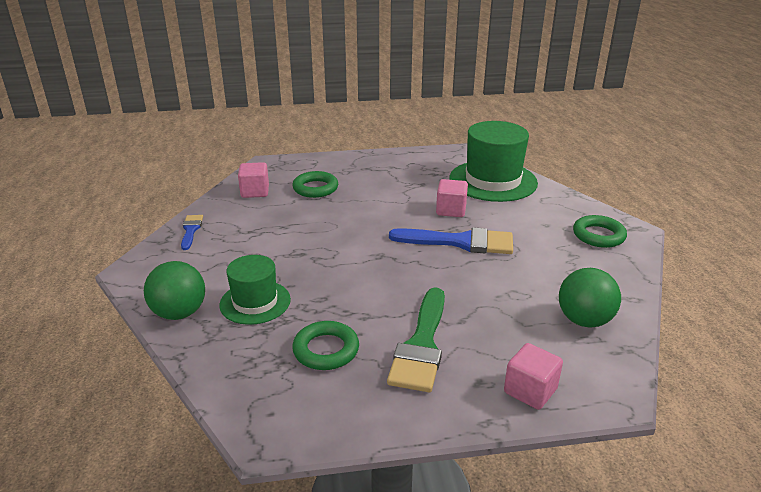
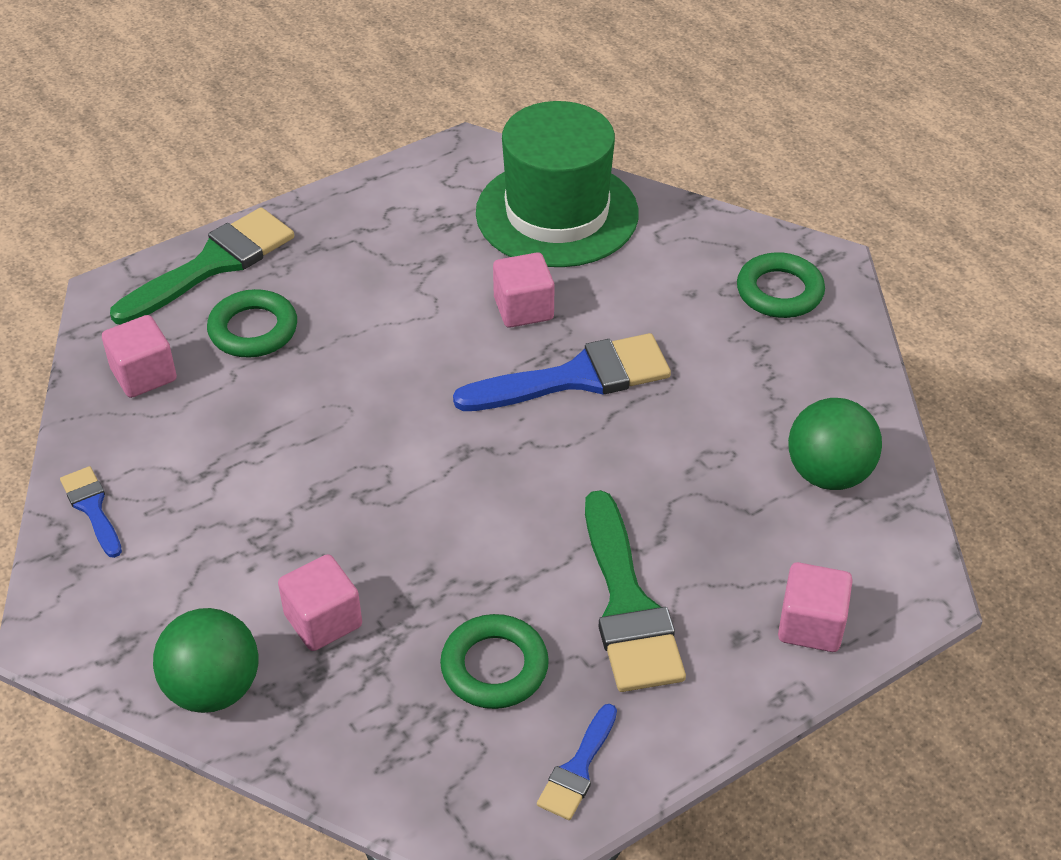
camera: 25 degrees left, 15 degrees up
(255, 302) = (323, 620): green hat -> pink cube
(317, 164) = (213, 264): none -> green brush
(336, 415) = (578, 769): none -> blue brush

